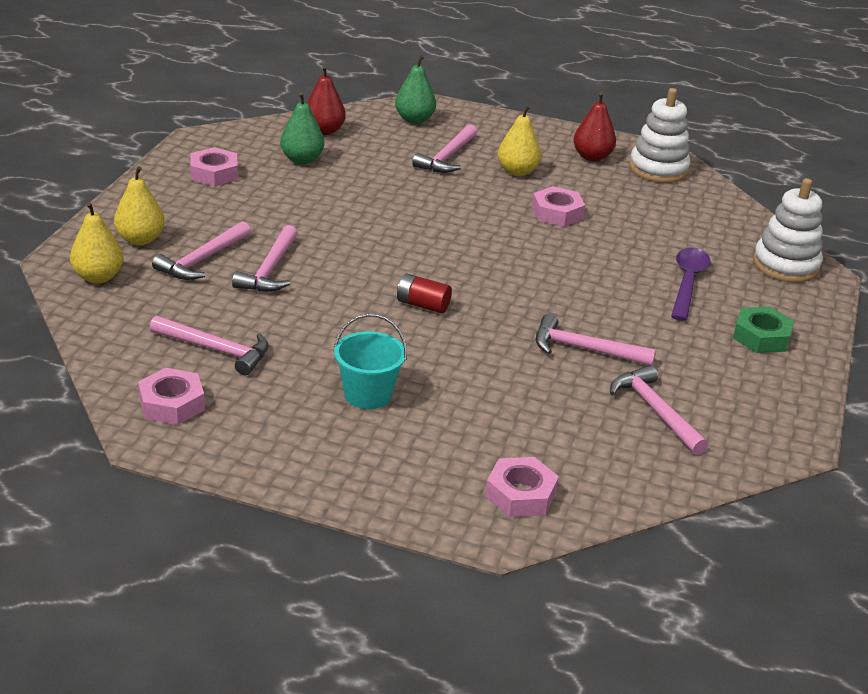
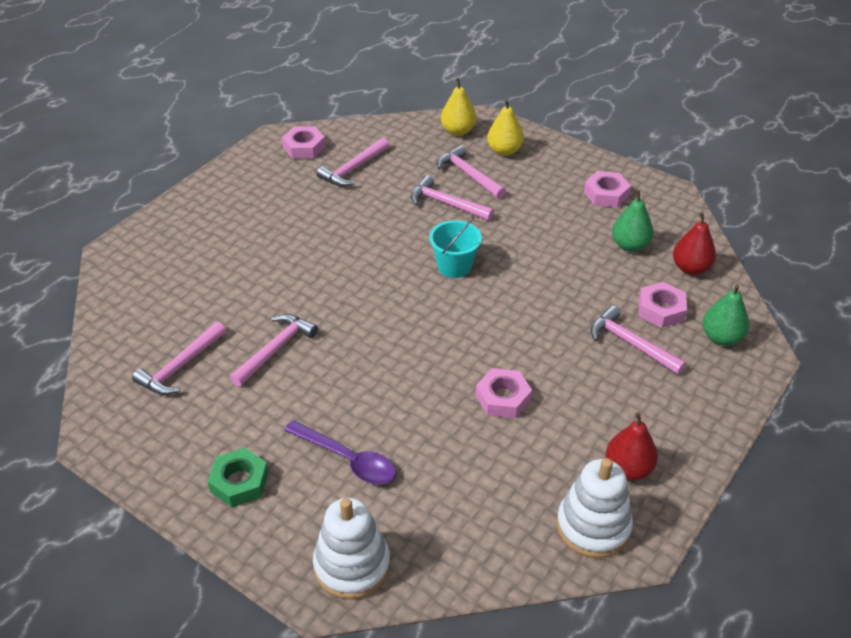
camera: 110 degrees right, 10 degrees up
(368, 394) = (274, 224): turquoise bucket -> turquoise bucket (454, 266)
(423, 305) = (372, 272): red battery -> none
(517, 171) = (596, 391): yellow pear -> none
(520, 494) = (138, 270): pink nut -> pink nut (661, 310)
(655, 411) = (180, 367): pink hammer -> pink hammer turned 135 degrees clockwise

